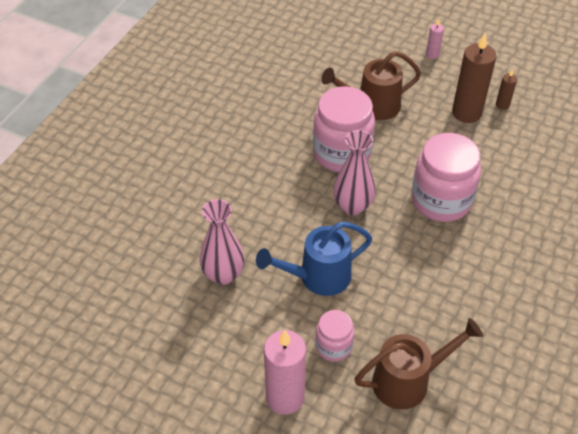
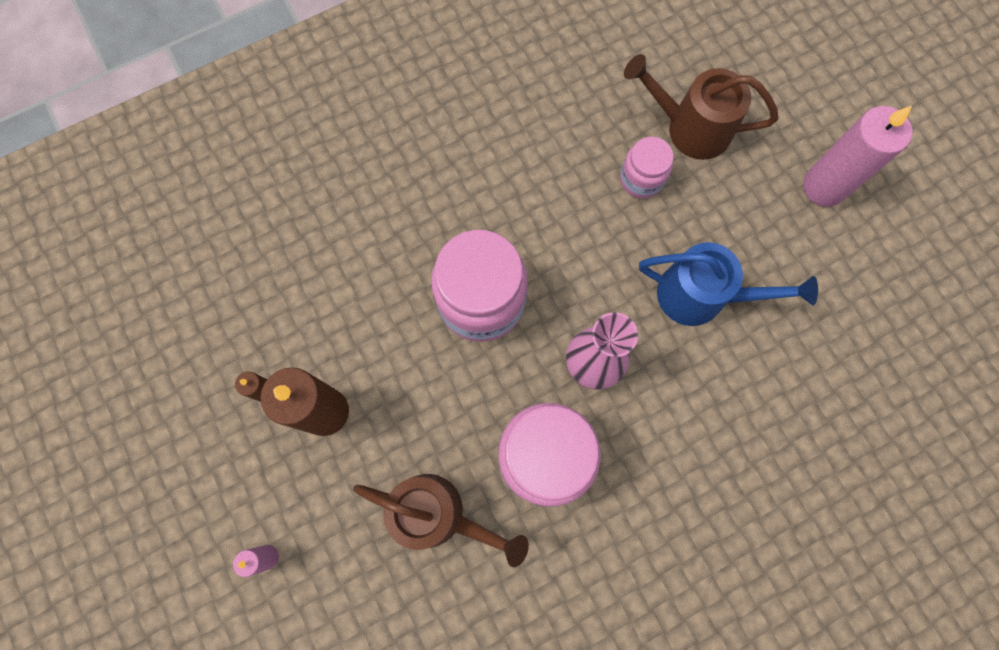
camera: 145 degrees left, 25 degrees up
(223, 274) = (809, 370): pink vase -> none
(333, 346) = (739, 207): pink jar -> pink jar (641, 179)

